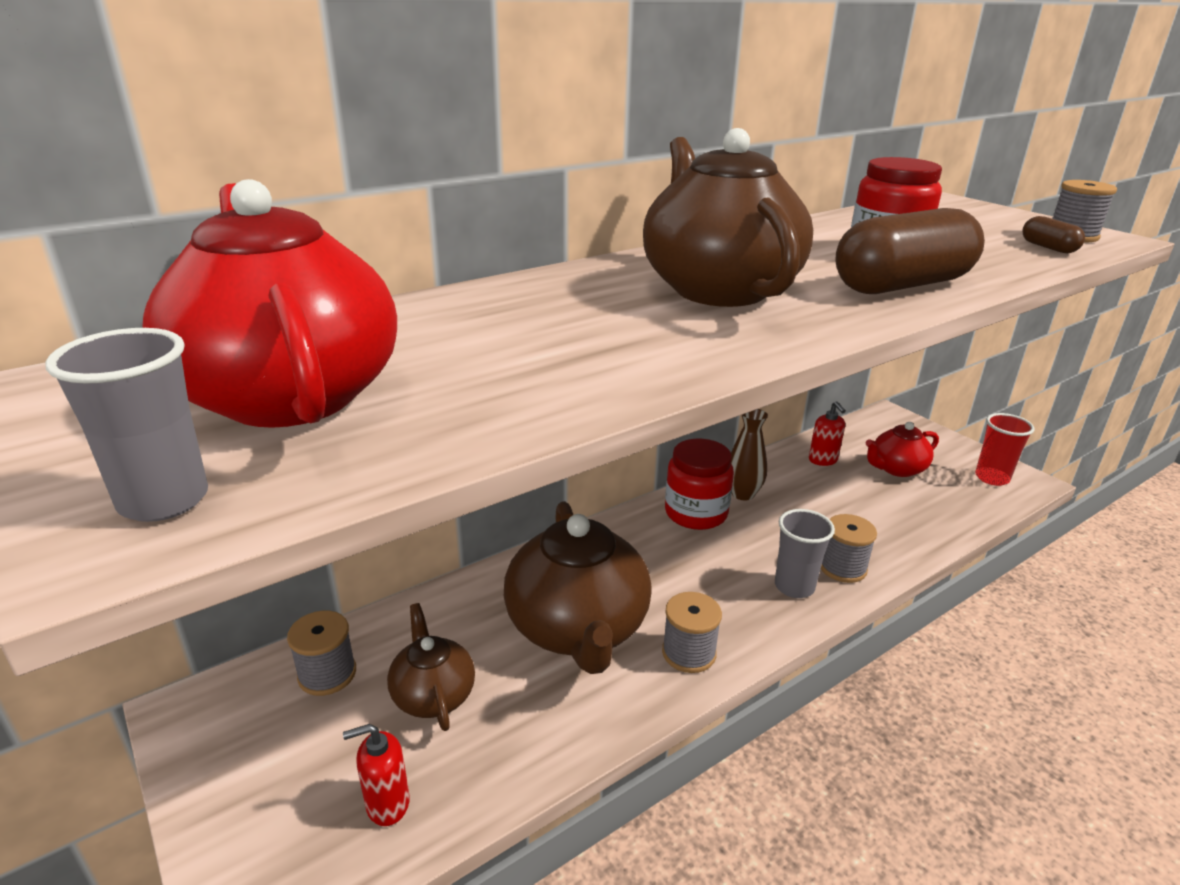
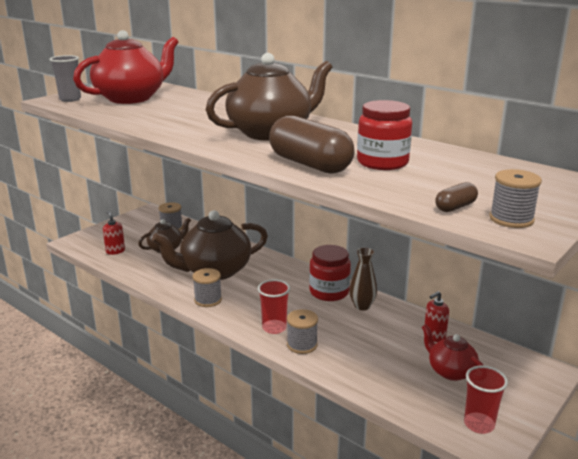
camera: 75 degrees right, 5 degrees down
(794, 587) = (274, 328): grey cup -> red cup

